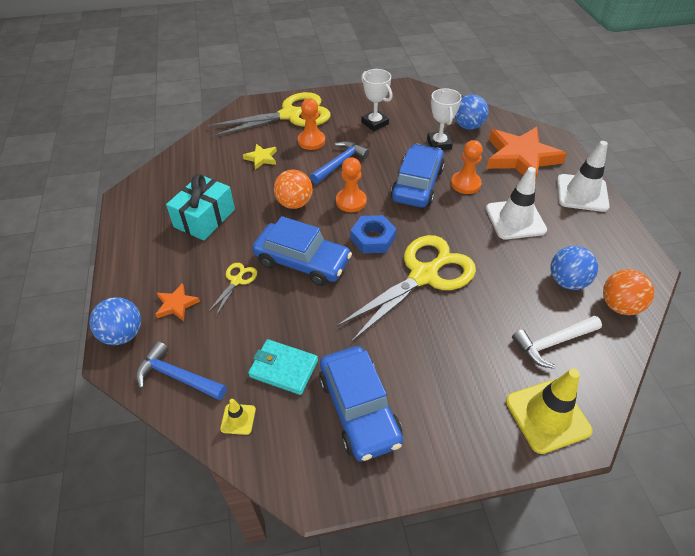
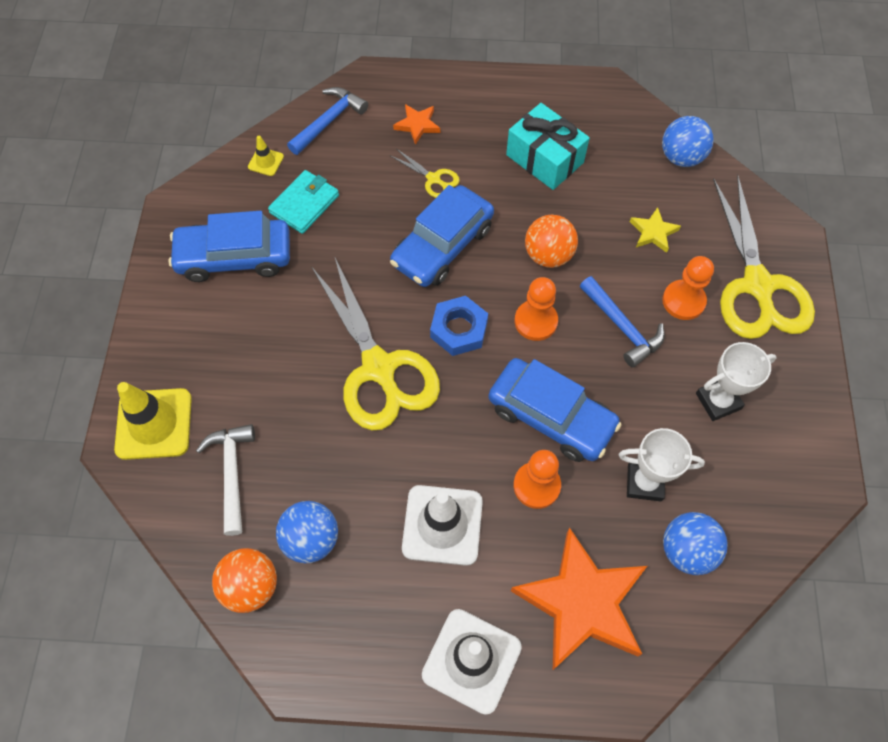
camera: 105 degrees right, 15 degrees up
(123, 334) = (394, 83): blue ball -> blue ball (681, 157)

